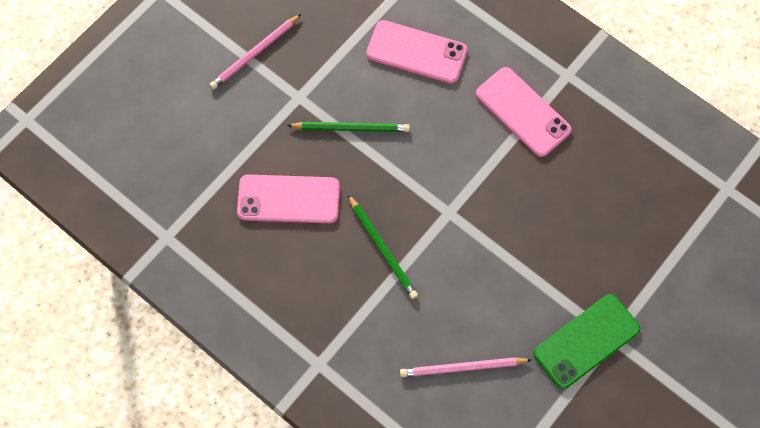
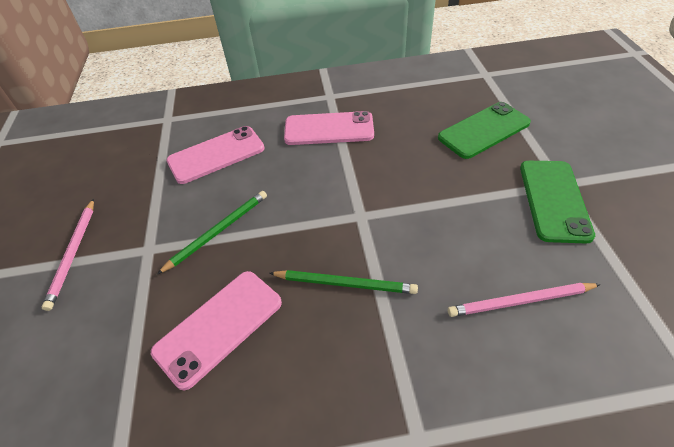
camera: 45 degrees left, 20 degrees down
(462, 368) = (520, 301): pink pencil -> pink pencil turned 45 degrees clockwise
(632, 239) = (484, 130): none -> green phone

